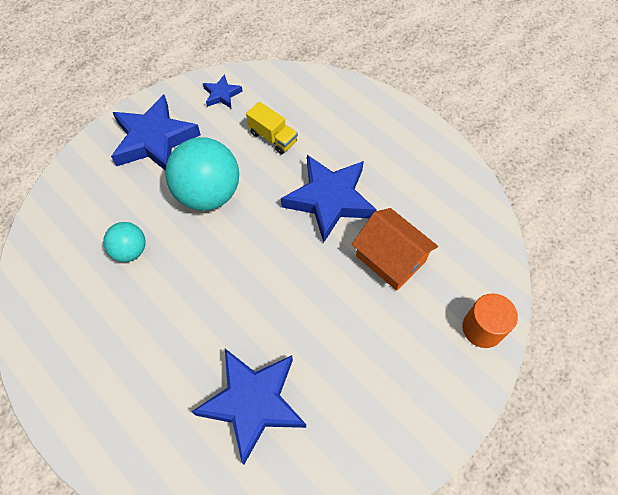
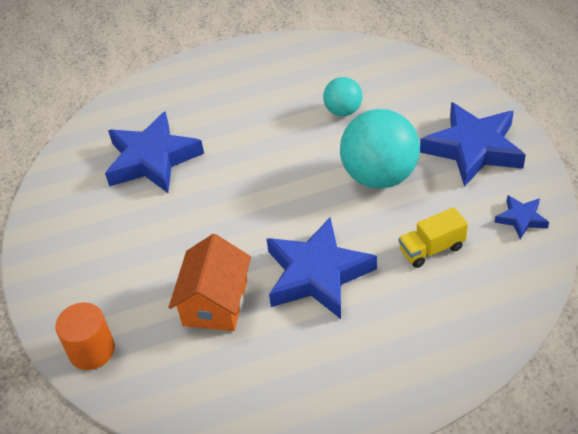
camera: 120 degrees right, 15 degrees down
(390, 258) = (215, 302): orange house -> orange house turned 60 degrees counterclockwise

